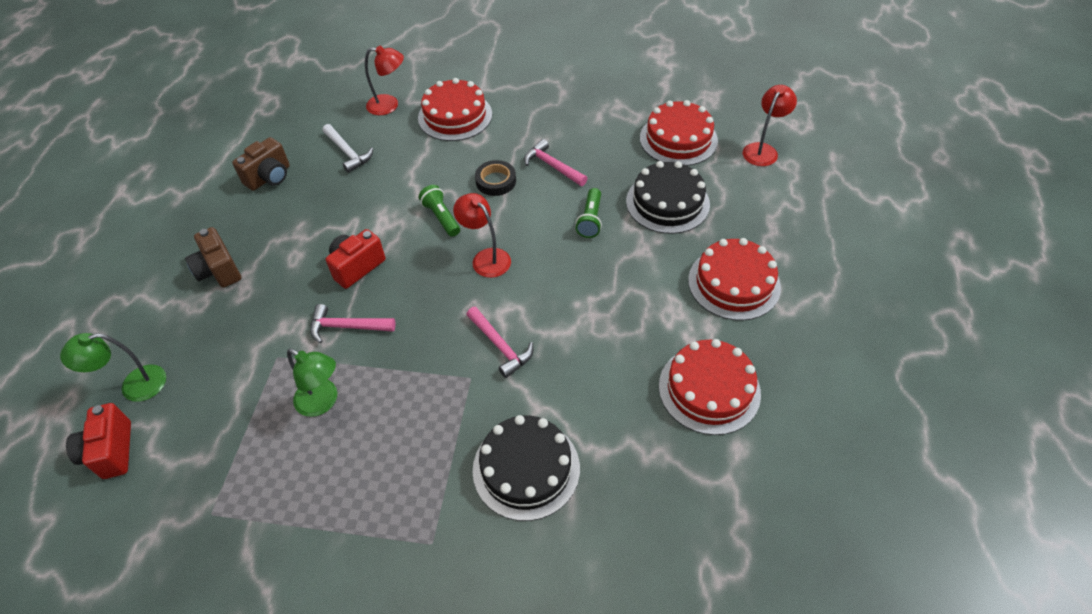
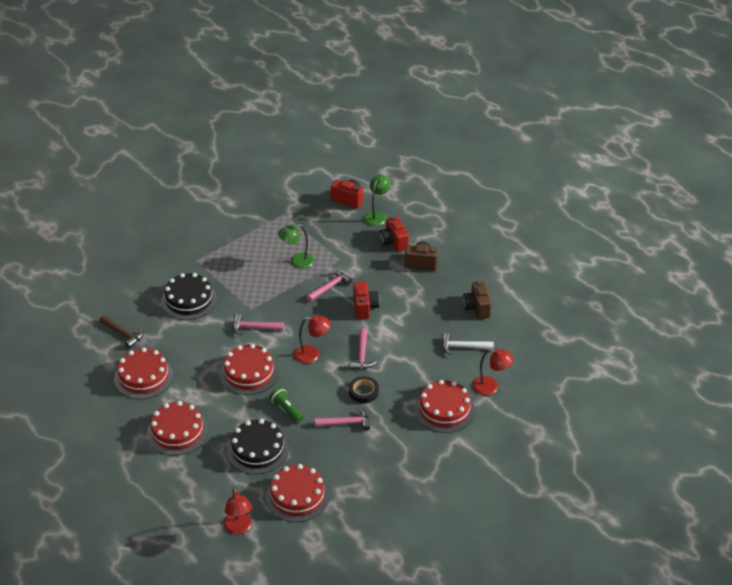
camera: 130 degrees right, 10 degrees down
(190, 325) = (394, 242): none -> red camera
(389, 105) = (491, 387): red lamp -> red lamp turned 120 degrees counterclockwise
(441, 217) = (362, 355): green flashlight -> pink hammer
(579, 291) = (249, 373): none -> red cake
(675, 489) = (123, 334): none -> brown hammer

